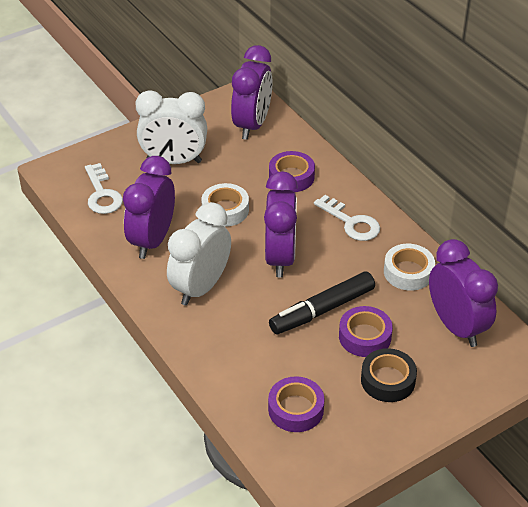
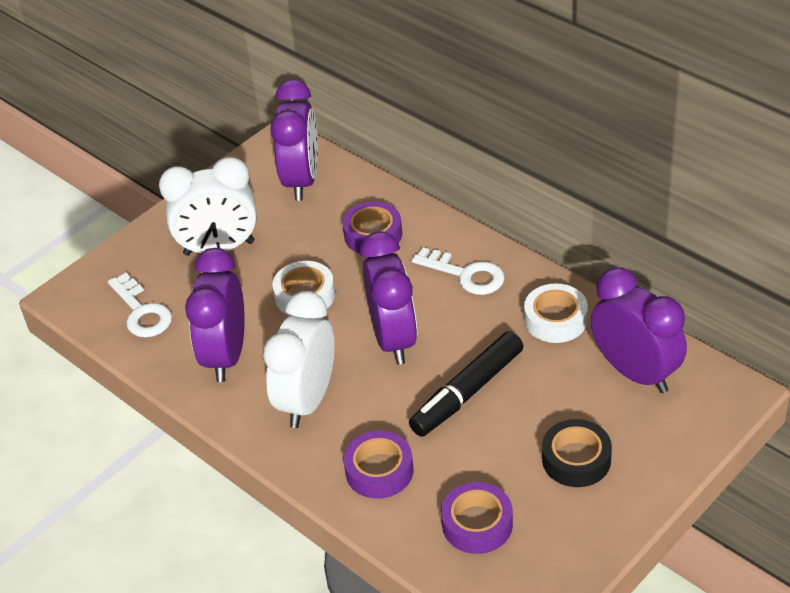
camera: 10 degrees left, 0 degrees up
(365, 336) = (530, 412): purple tape -> purple tape (379, 471)

